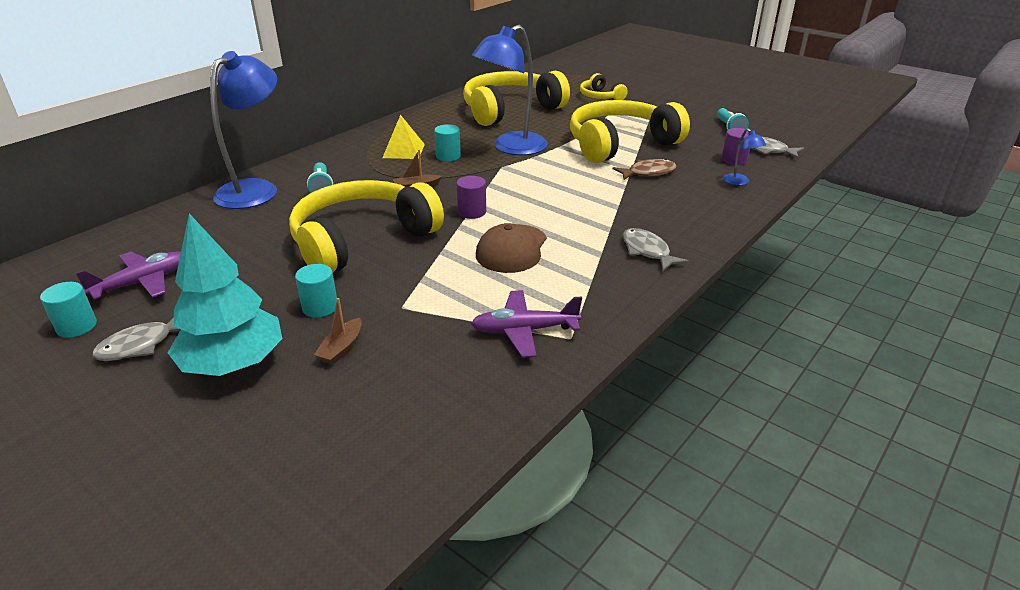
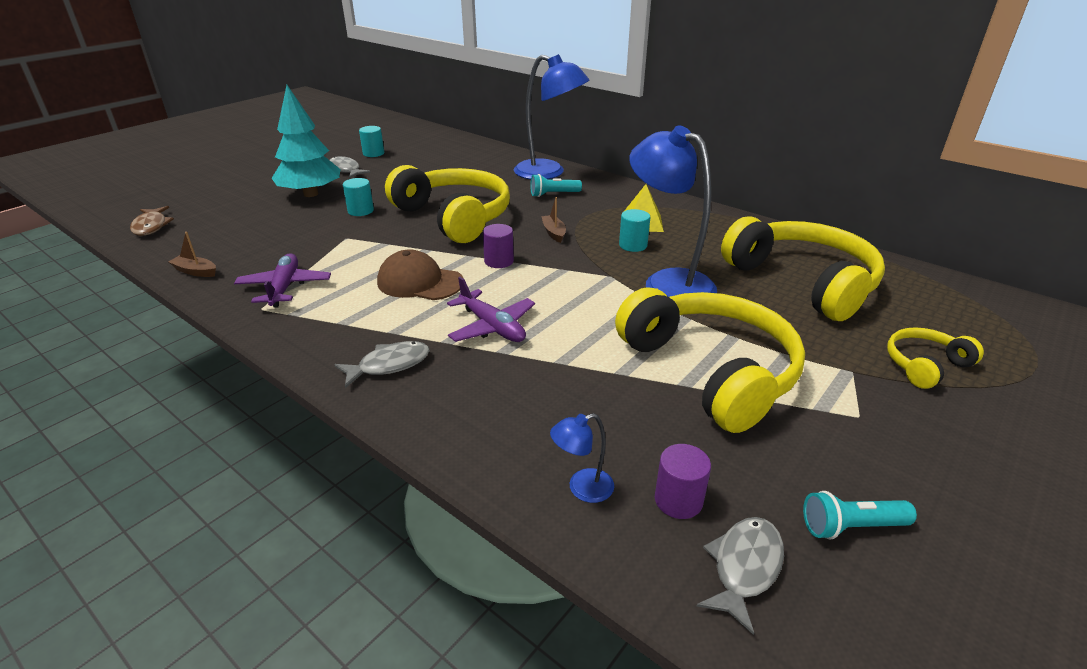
camera: 90 degrees right, 0 degrees up
(142, 282) = (415, 160): purple plane -> purple plane (492, 327)
(341, 348) = (306, 222): brown boat -> brown boat (196, 271)
(648, 173) = (608, 388): brown fish -> brown fish (151, 226)

